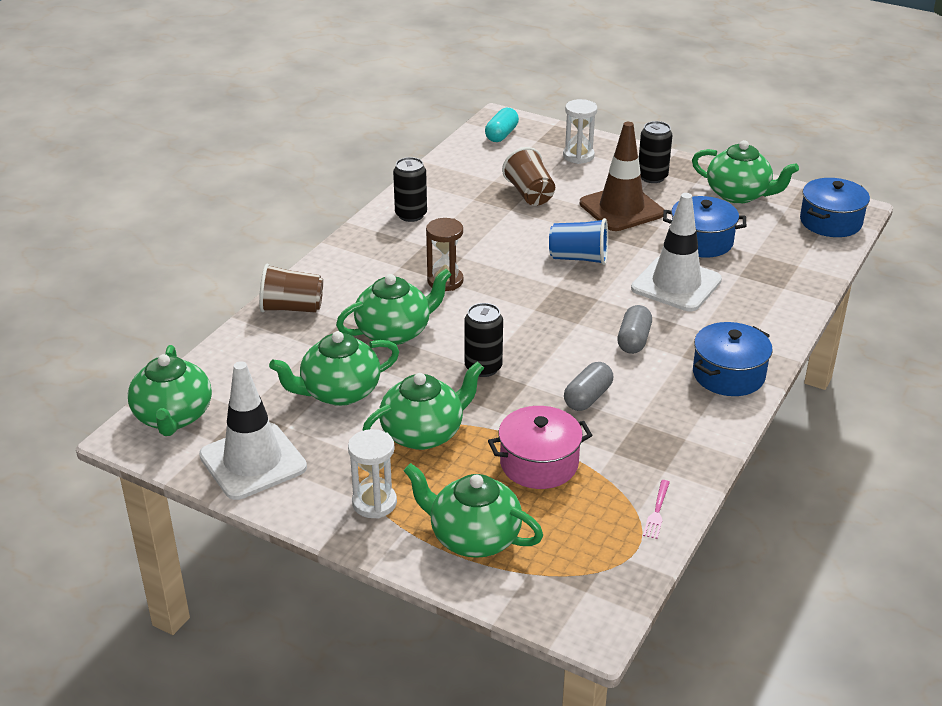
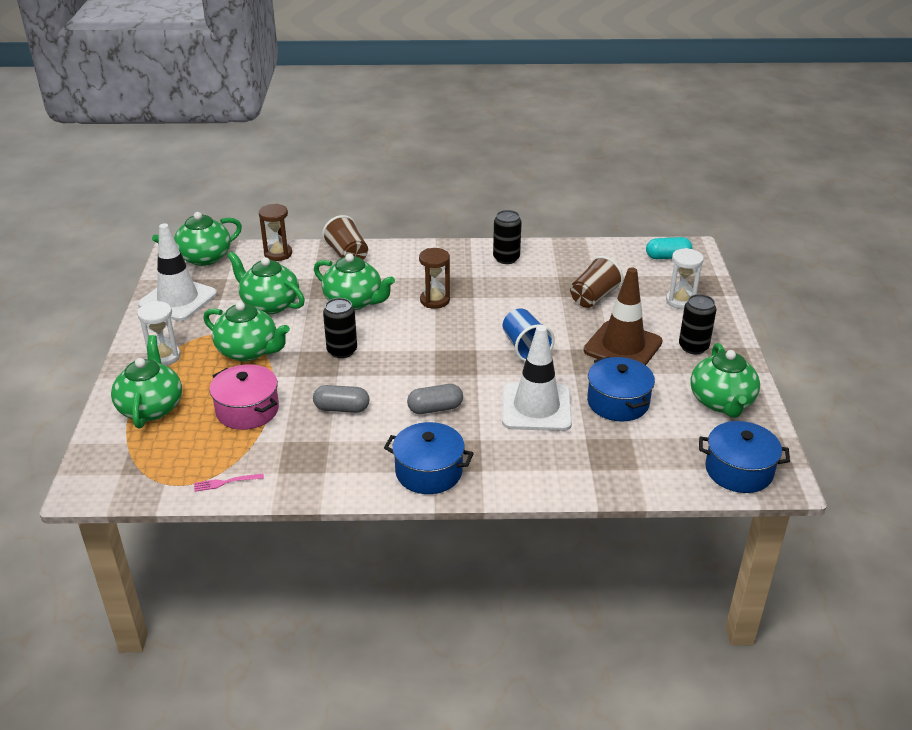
camera: 60 degrees right, 0 degrees up
(231, 356) = (278, 254): none -> brown hourglass

